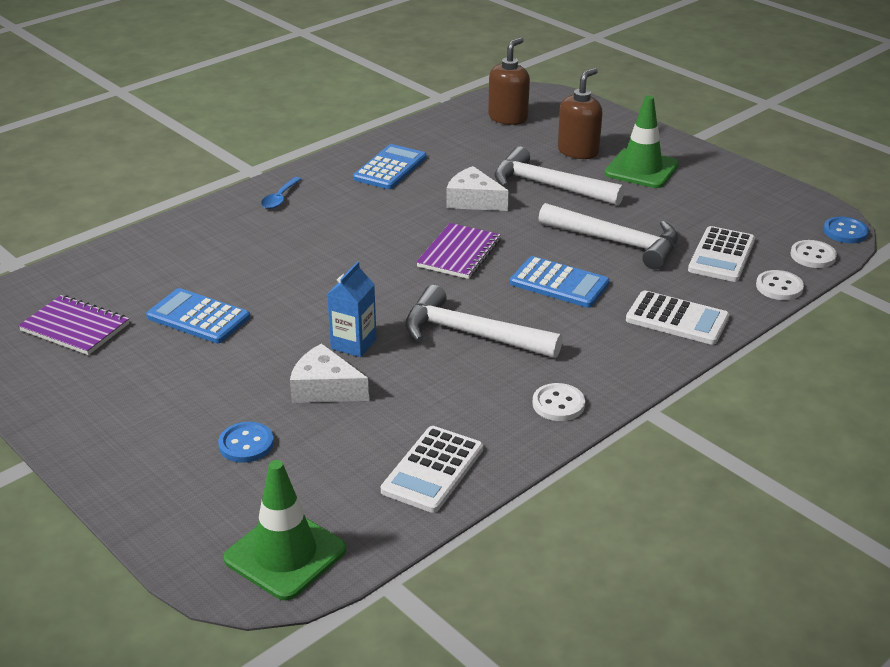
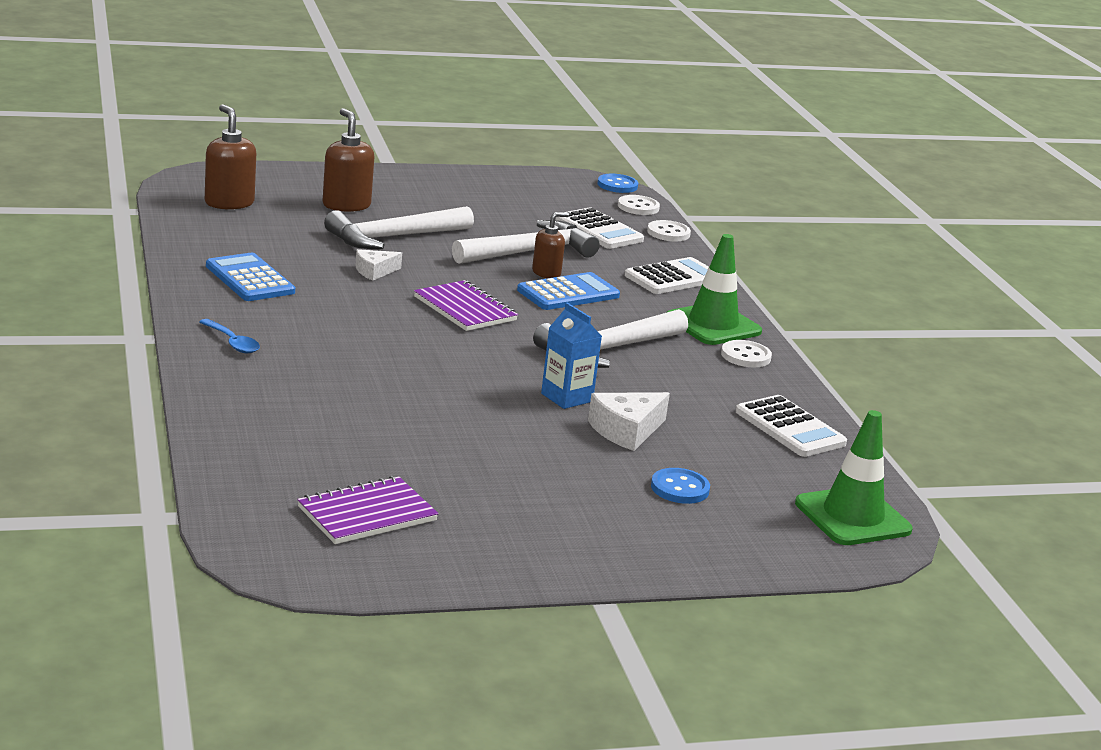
camera: 65 degrees left, 10 degrees down
(198, 317) = (429, 448): blue calculator -> none
(473, 200) = (374, 271): white cheese -> white cheese, size x0.65
(585, 262) = (546, 273): none -> brown soap dispenser
(641, 169) = (418, 199): green traffic cone -> green traffic cone (713, 325)

